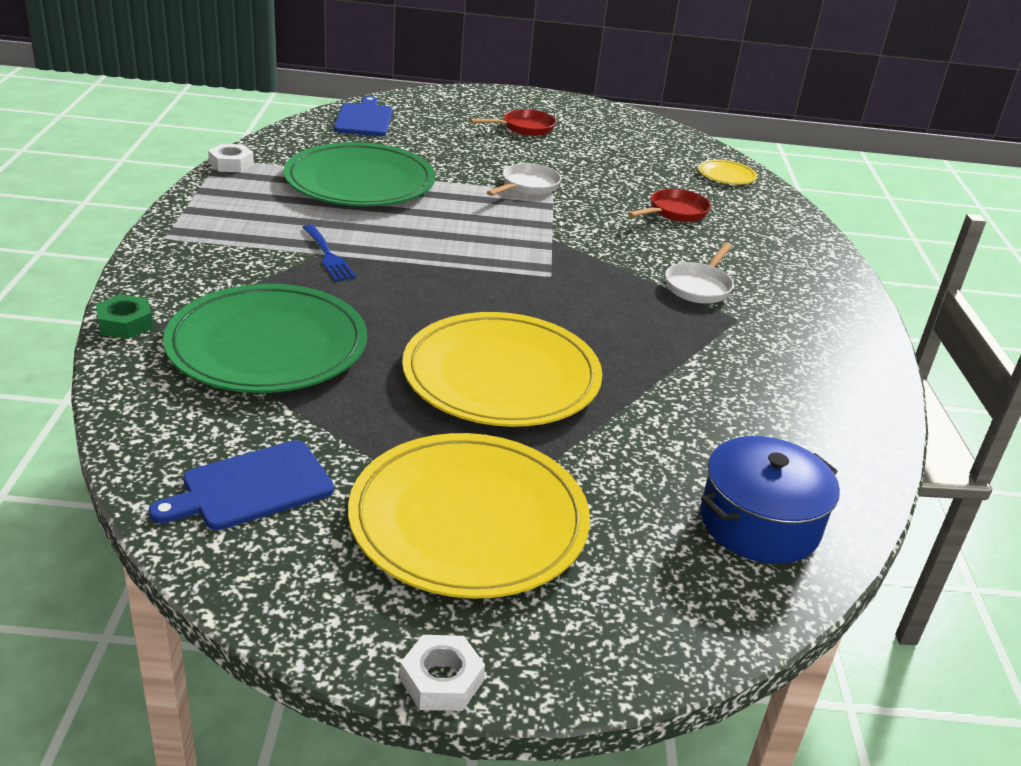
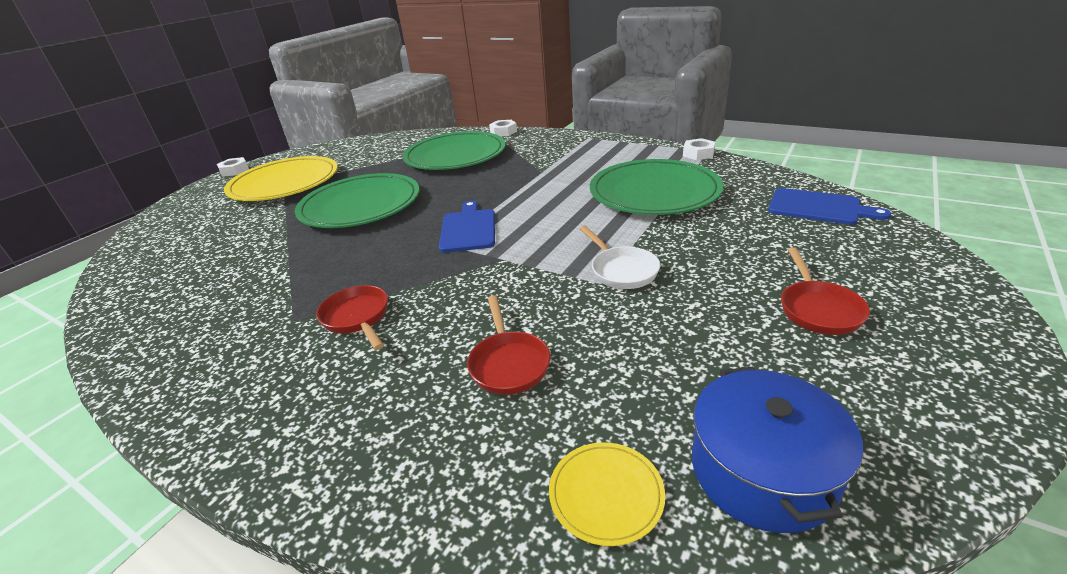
camera: 125 degrees right, 0 degrees up
(125, 323) = (503, 132): green nut -> white nut
(251, 487) = (363, 150): blue cutting board -> blue cutting board (468, 229)
(328, 256) = (537, 174): blue fork -> none
(501, 376) = (360, 205): yellow plate -> green plate
(699, 286) = (357, 318): white pan -> red pan
(759, 523) = (161, 250): blue pot -> blue pot (762, 470)

